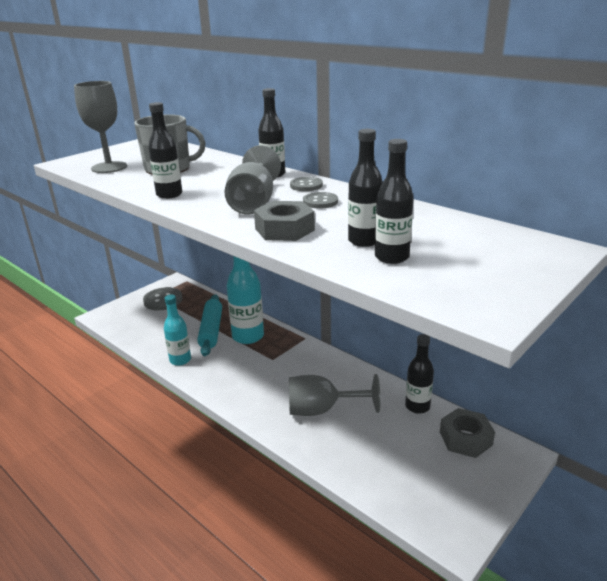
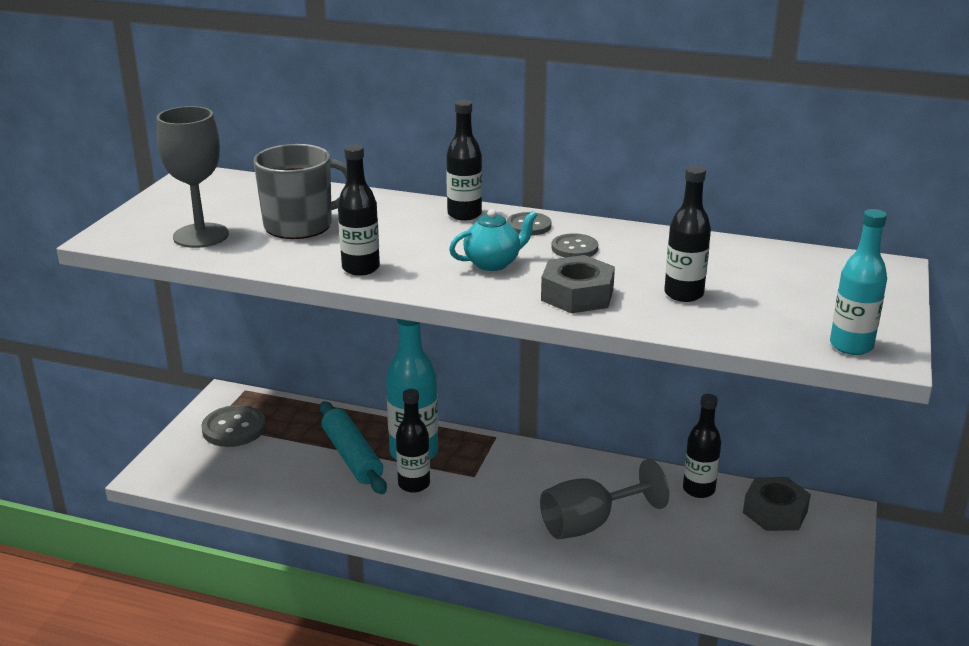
camera: 25 degrees left, 0 degrees up
(180, 360) = (343, 509): turquoise bottle -> turquoise bottle (851, 346)
(253, 203) = (493, 263): grey goblet -> turquoise teapot
(391, 257) = (733, 309): black bottle -> black bottle (414, 484)

